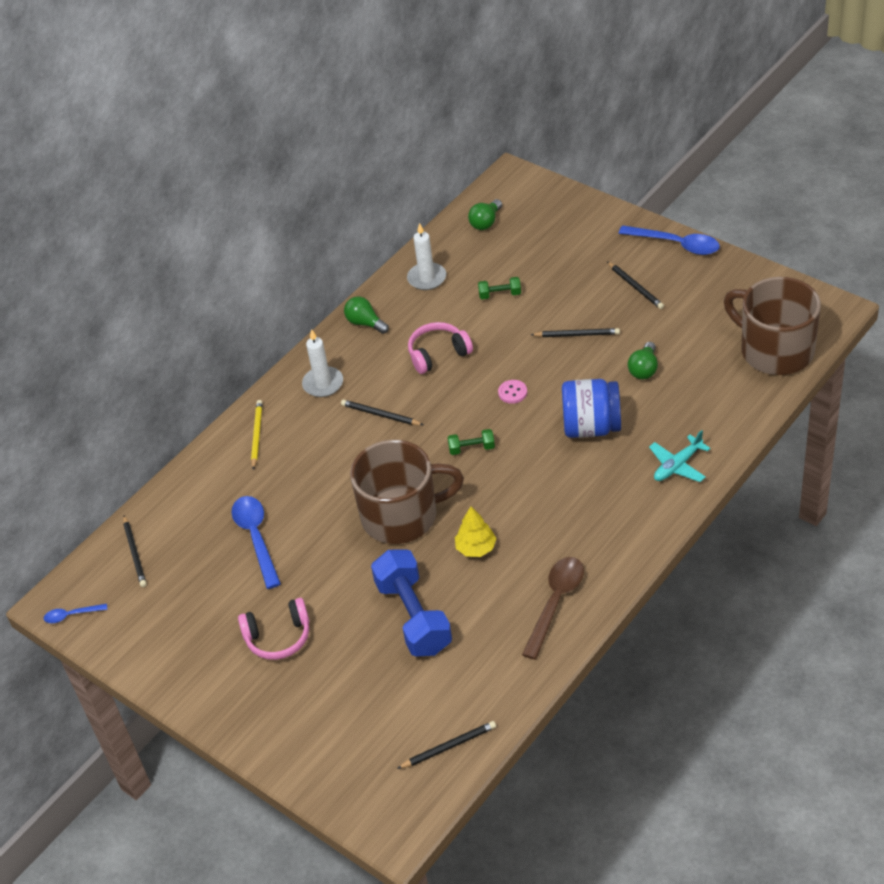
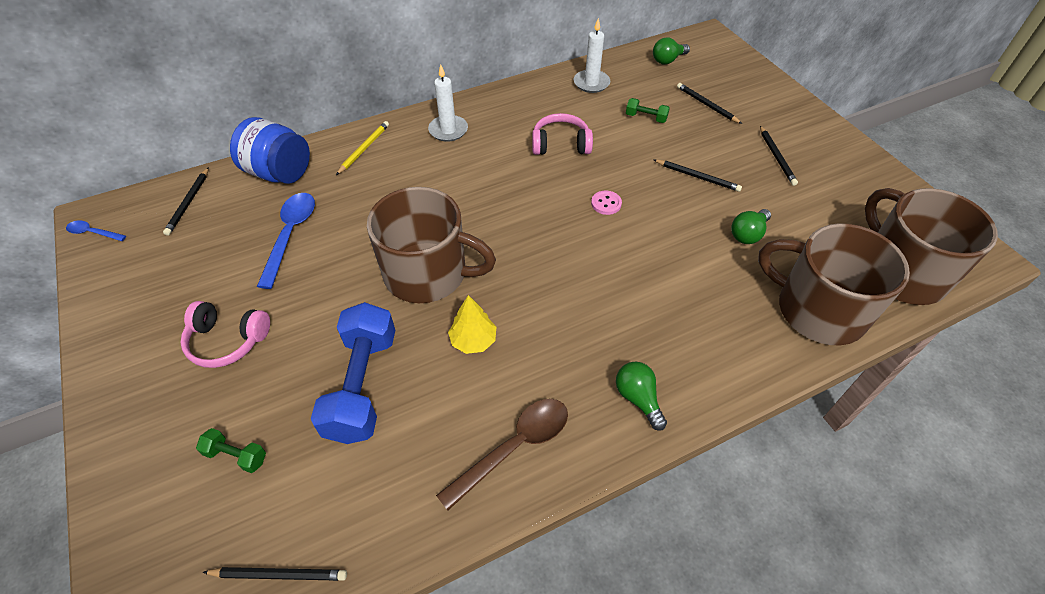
camera: 20 degrees right, 5 degrees up
(365, 323) = (517, 97): green light bulb -> green light bulb (638, 398)
(380, 415) = (476, 174): black pencil -> black pencil (706, 105)
(471, 448) = (535, 238): green dumbbell -> green dumbbell (236, 456)
(591, 427) = (664, 268): blue jar -> blue jar (279, 173)
(677, 244) = (835, 136): blue spoon -> none
(677, 466) = (735, 350): turquoise plane -> none
(725, 408) = (818, 310): none -> brown mug

